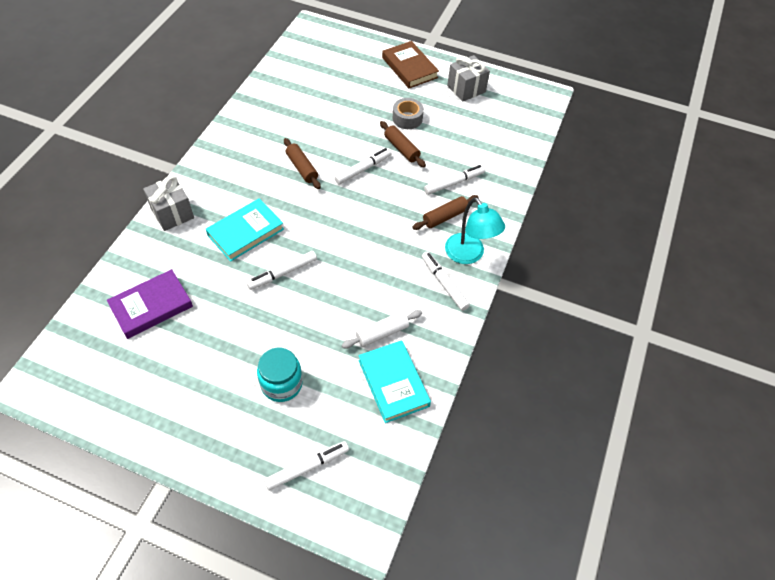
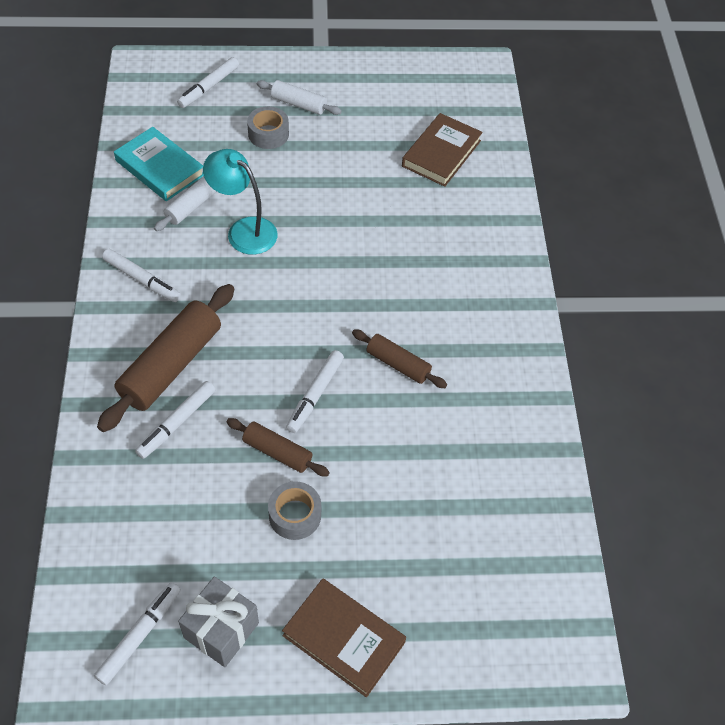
camera: 155 degrees right, 0 degrees up
(151, 306) = (441, 153): purple book -> brown book
(172, 213) = (504, 247): grey gift -> none
(234, 409) = (298, 104): none -> white rolling pin
(246, 232) = (406, 256): turquoise book -> none
(281, 384) = (268, 134): turquoise jar -> grey tape
(283, 273) = (333, 227): white marker -> white marker (139, 635)
(445, 217) = (171, 365): brown rolling pin -> brown rolling pin, size x1.81
(469, 255) = (122, 325): turquoise lamp -> turquoise lamp (244, 230)

